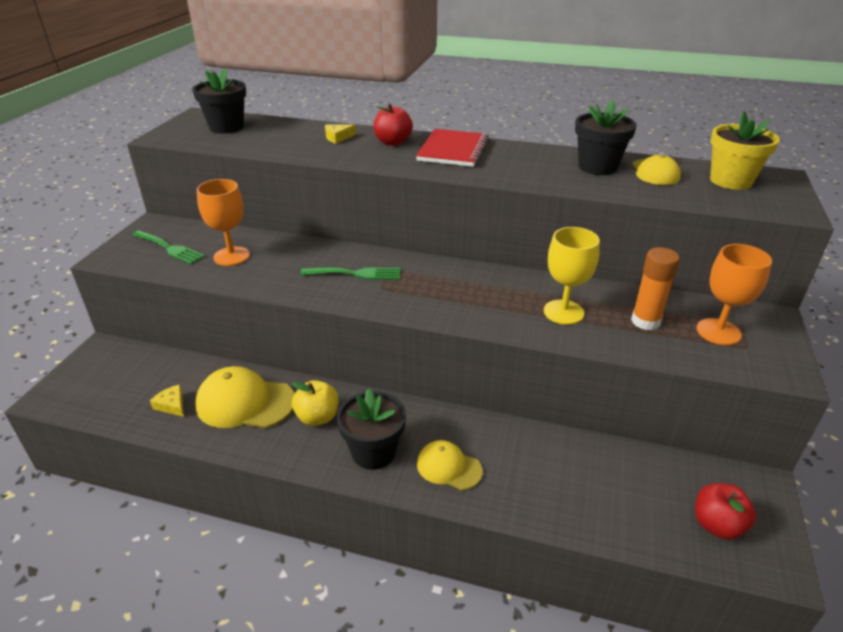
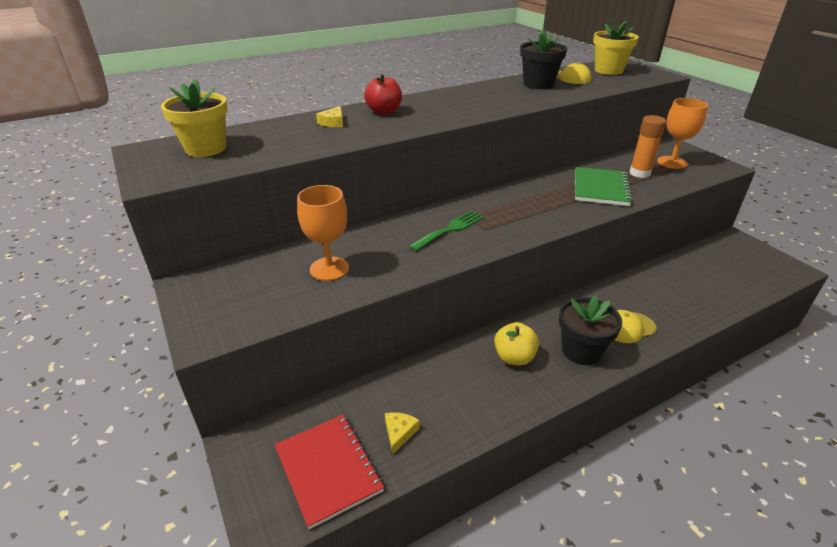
camera: 45 degrees left, 0 degrees up
(169, 248) = (255, 294): green fork -> none
(172, 405) = (399, 433): yellow cheese -> yellow cheese turned 105 degrees clockwise
(226, 127) = (206, 149): black flower pot -> yellow flower pot
(245, 402) = (451, 386): yellow cap -> none
(453, 150) = (437, 103): red notebook -> red notebook (328, 469)
(563, 312) = (600, 188): yellow goblet -> green notebook
(717, 525) = (754, 268): red apple -> none

